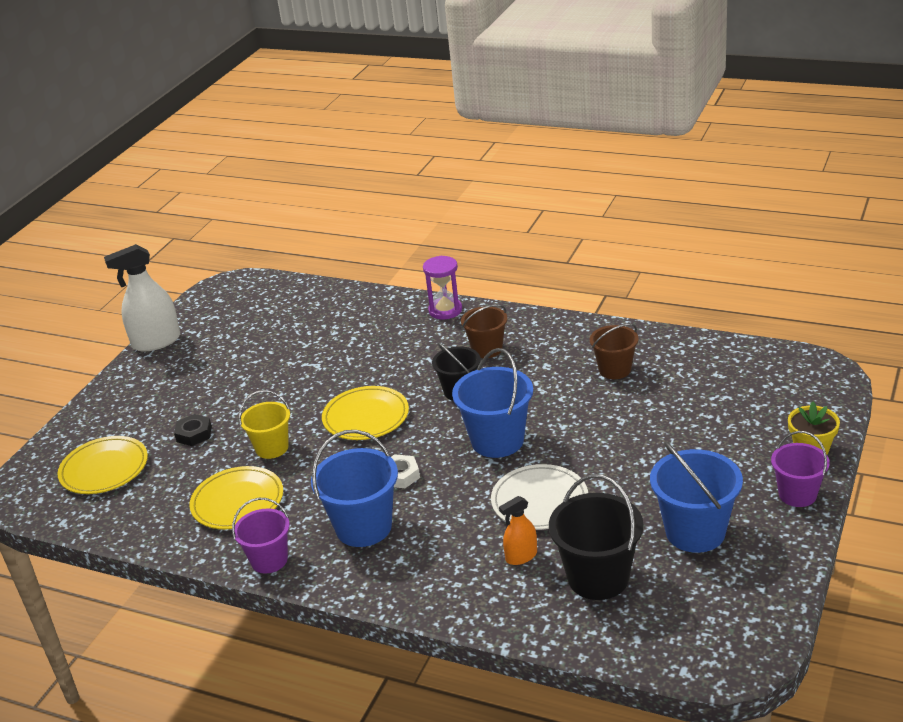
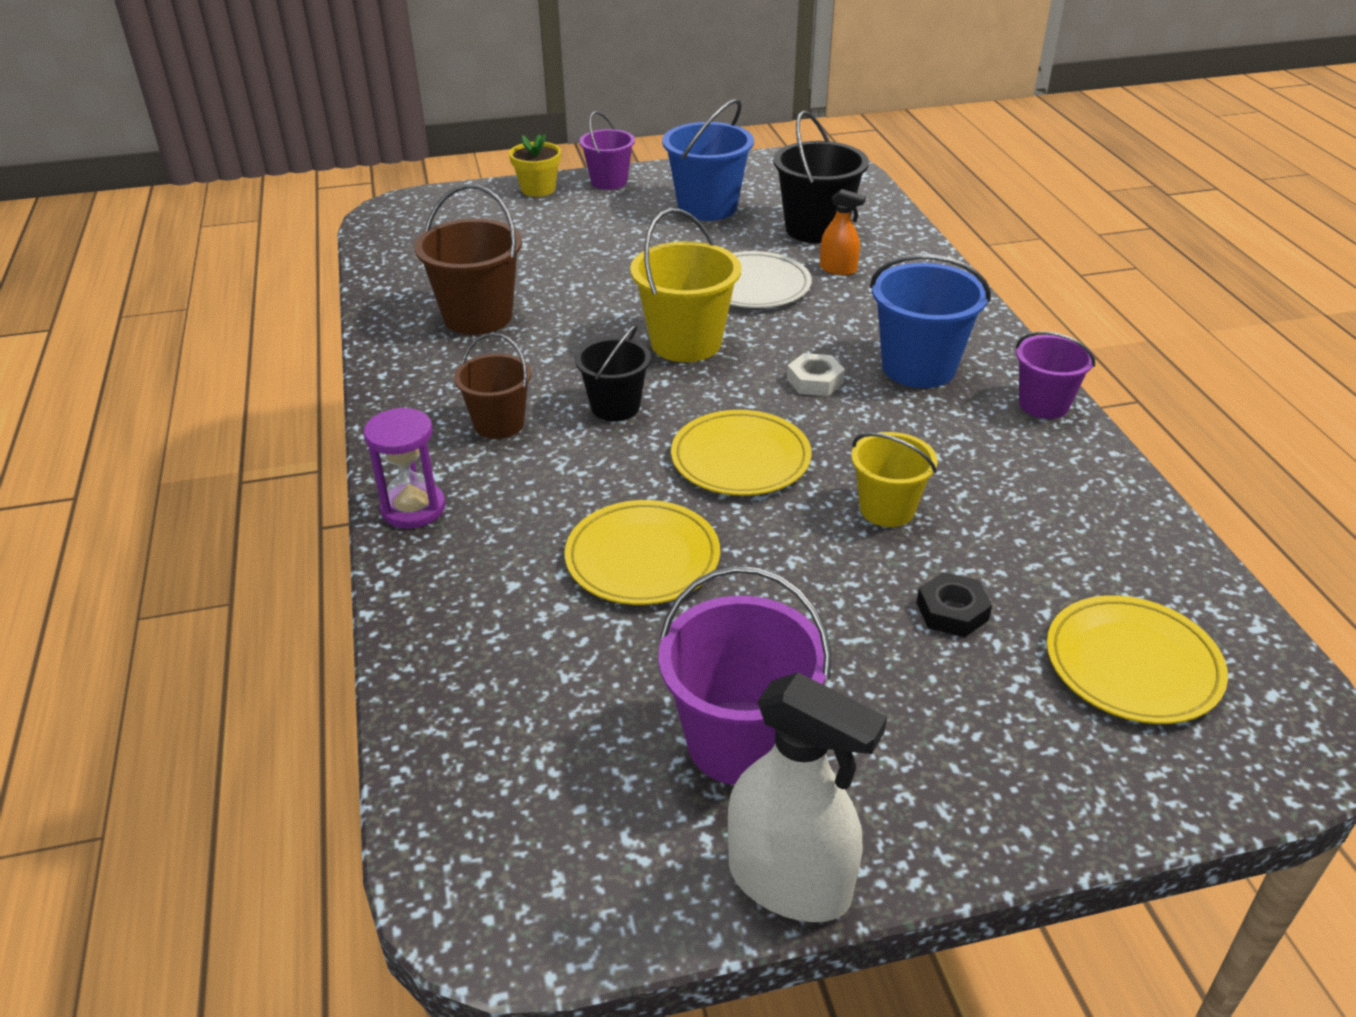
camera: 130 degrees left, 5 degrees up
(215, 352) = (740, 742): none -> purple bucket
(237, 502) = (1005, 480): yellow plate -> yellow plate (642, 558)
(497, 441) = (686, 343): blue bucket -> yellow bucket
(615, 370) = (478, 317): brown bucket -> brown bucket, size x1.56

